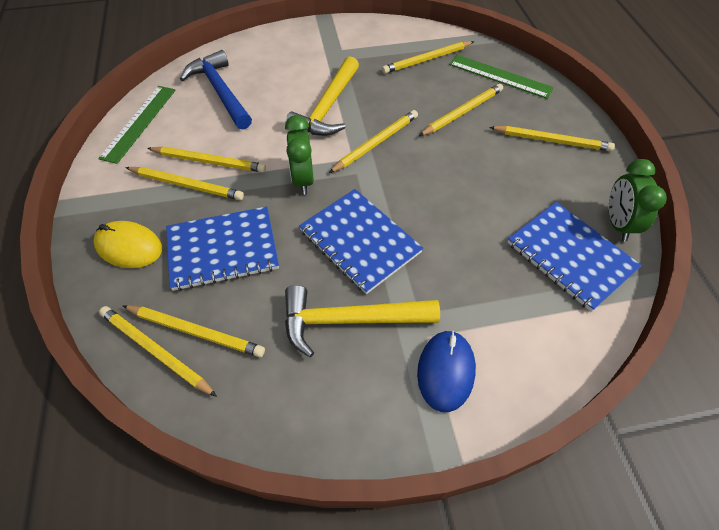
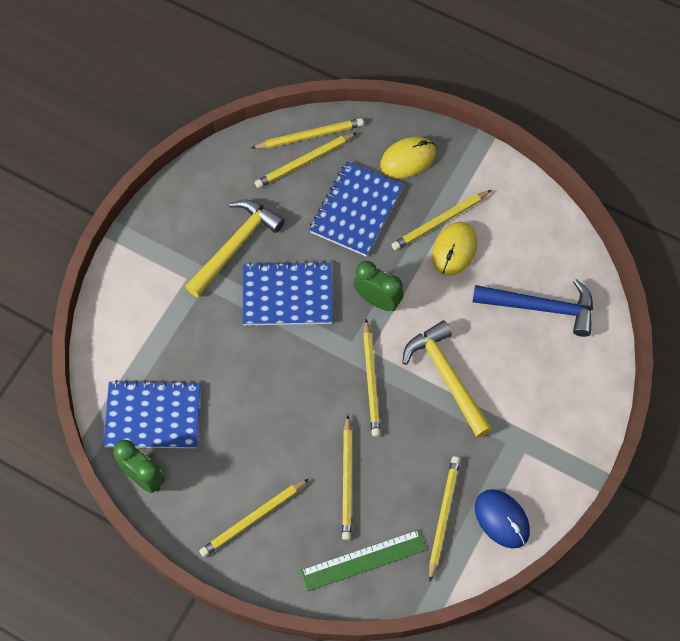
camera: 130 degrees right, 10 degrees up
(139, 123) = (546, 226): green ruler -> none
(209, 161) = (454, 250): yellow pencil -> yellow mouse
(445, 371) = (157, 270): blue mouse -> blue mouse (502, 519)

